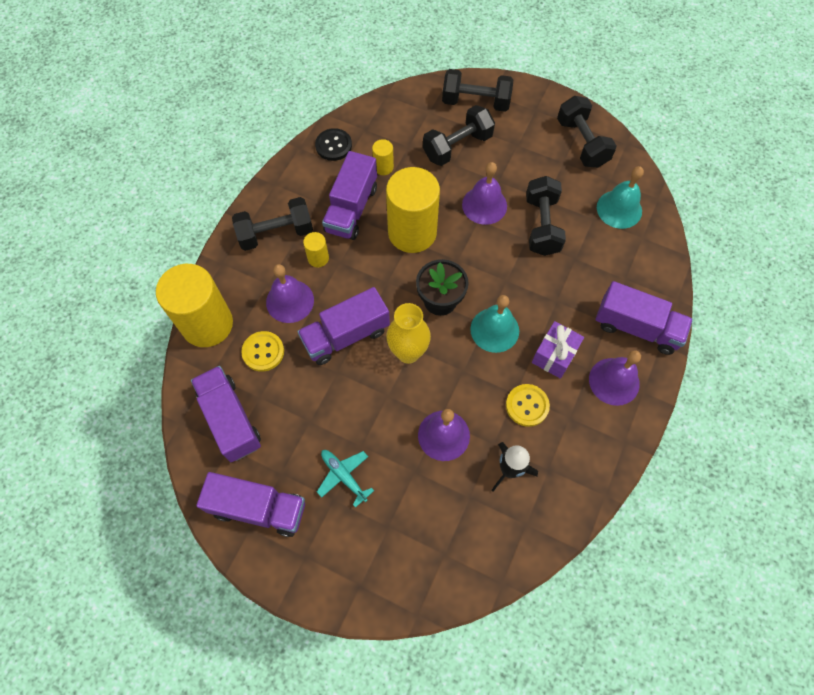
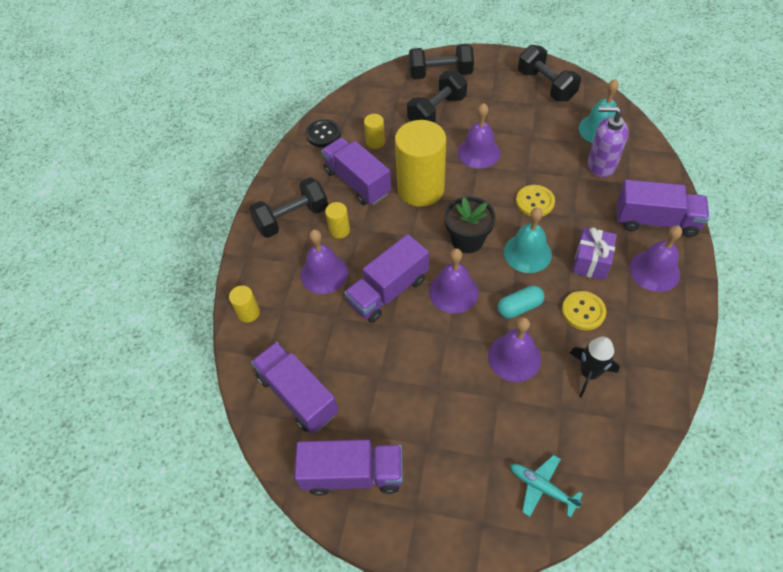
camera: 10 degrees left, 10 degrees down
(207, 324) = (248, 313): yellow cylinder -> yellow cylinder, size x0.43
(263, 352) = (312, 325): yellow button -> yellow button (534, 202)
(344, 476) = (430, 420): turquoise plane -> turquoise plane (542, 487)
(351, 209) = (357, 182): purple truck -> purple truck turned 135 degrees clockwise
(408, 352) = (453, 292): yellow vase -> purple bell
(466, 385) = (519, 307): none -> turquoise capsule
(542, 225) = (537, 157): black dumbbell -> none
(605, 251) = (601, 165): none -> purple soap dispenser

